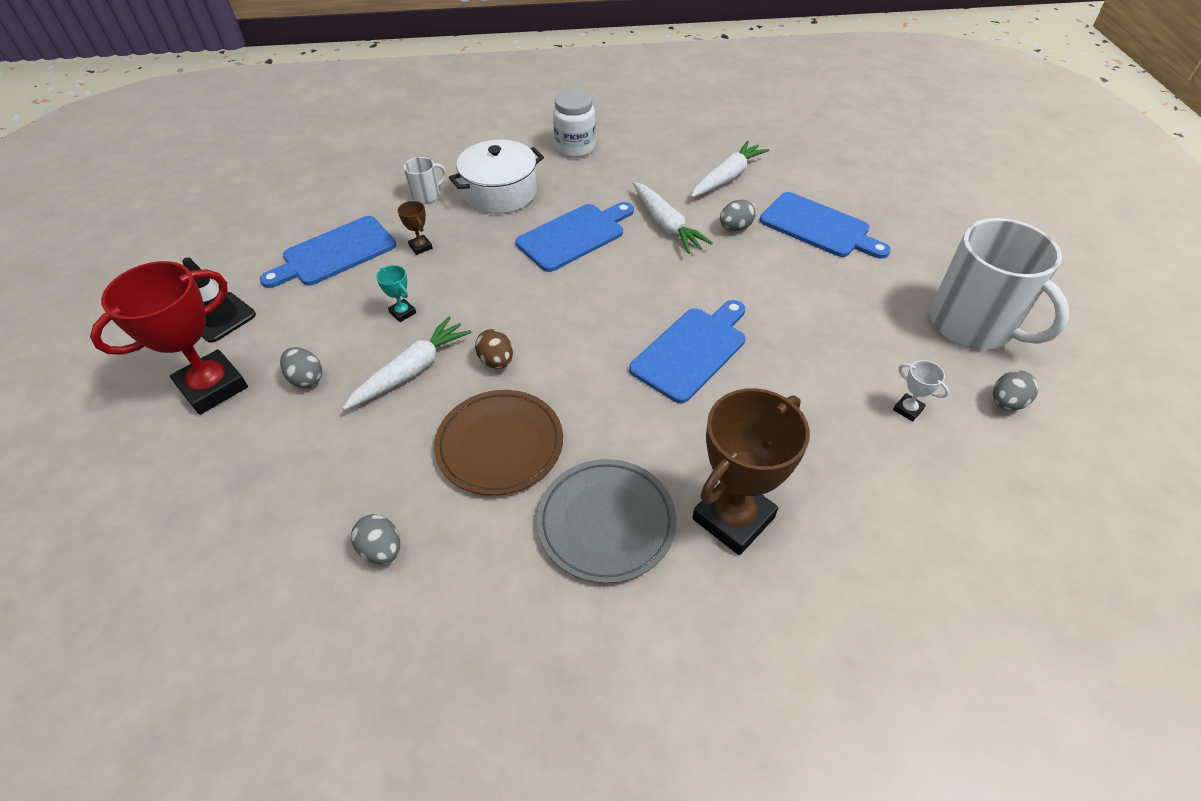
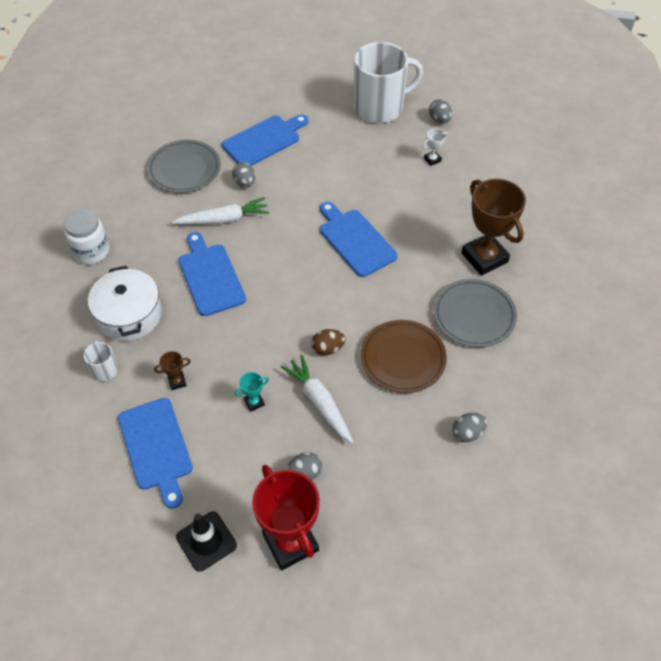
camera: 75 degrees left, 5 degrees up
(727, 177) = (184, 169): white carrot -> grey plate

